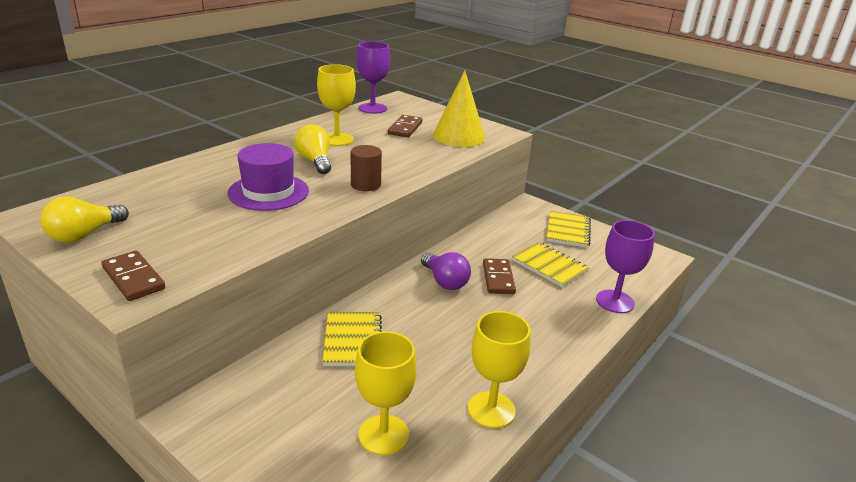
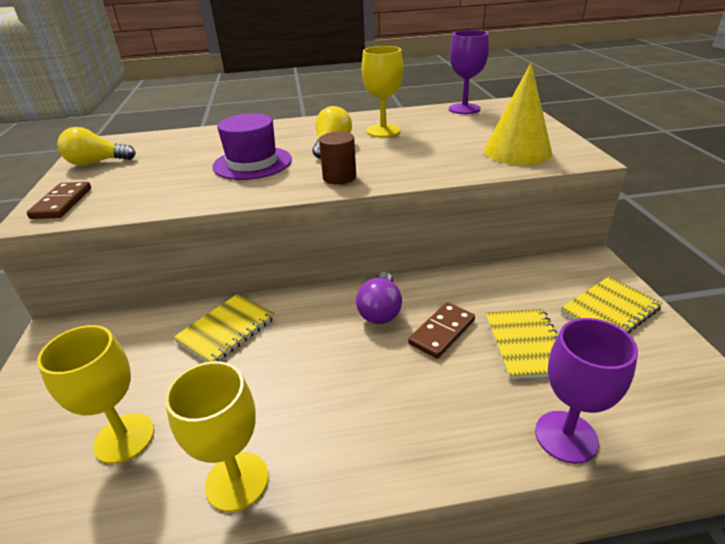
camera: 45 degrees right, 5 degrees up
(405, 128) = (468, 132): brown domino -> none

